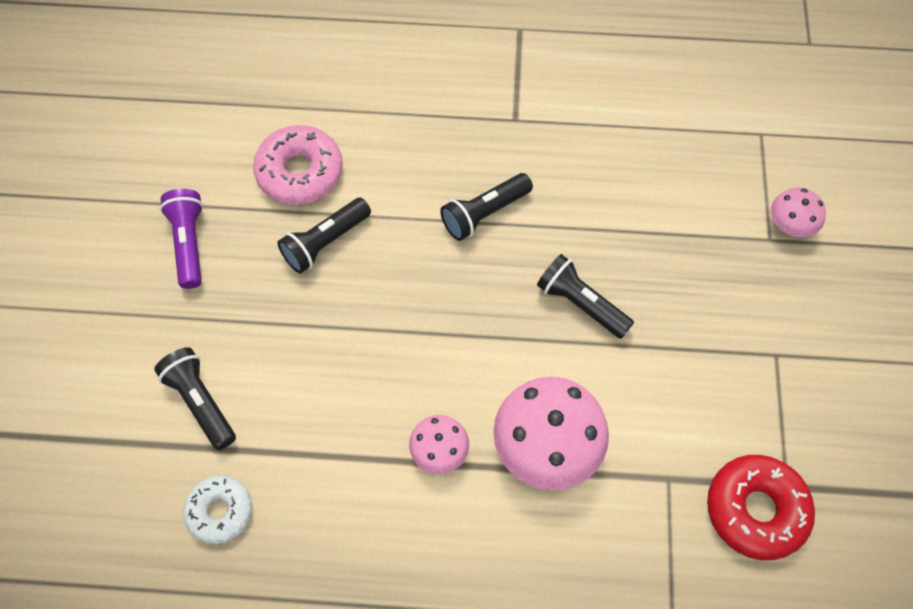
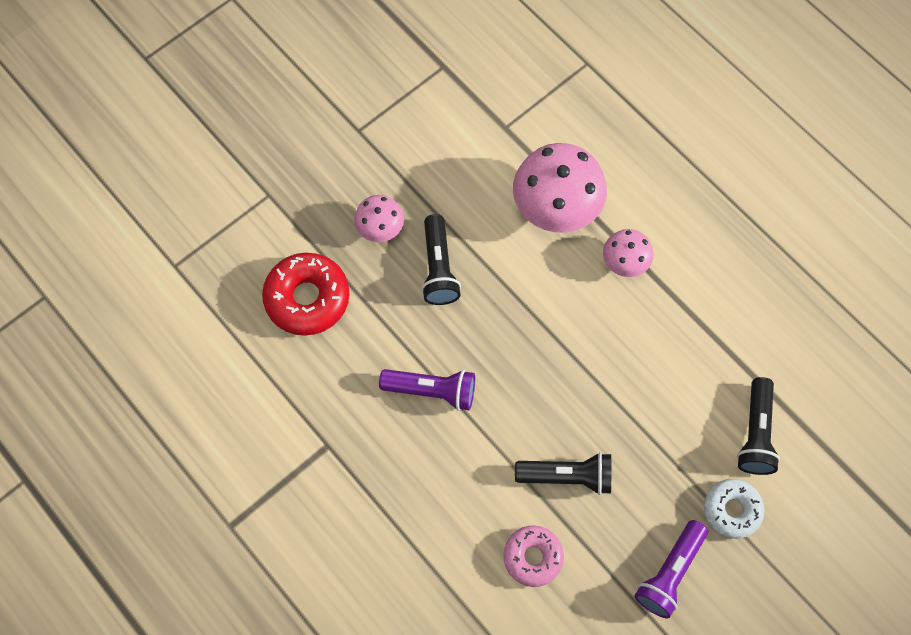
camera: 135 degrees left, 5 degrees up
(220, 511) = (796, 348): white donut -> white donut (731, 510)
(300, 172) = (533, 557): pink donut -> pink donut, size x0.65
(484, 213) = (432, 391): black flashlight -> purple flashlight
(755, 510) = (475, 71): red donut -> red donut (307, 298)
(790, 224) = (243, 191): pink mushroom -> pink mushroom (380, 227)

